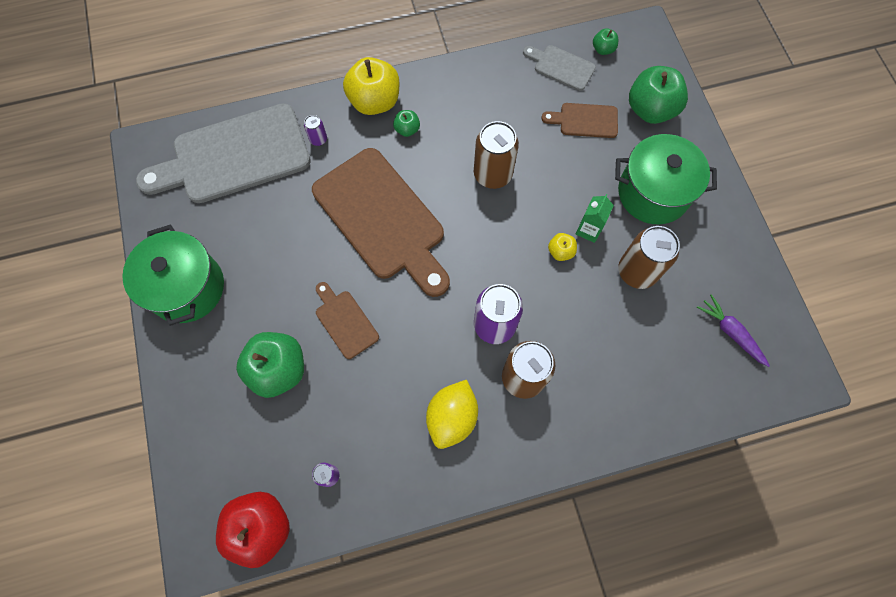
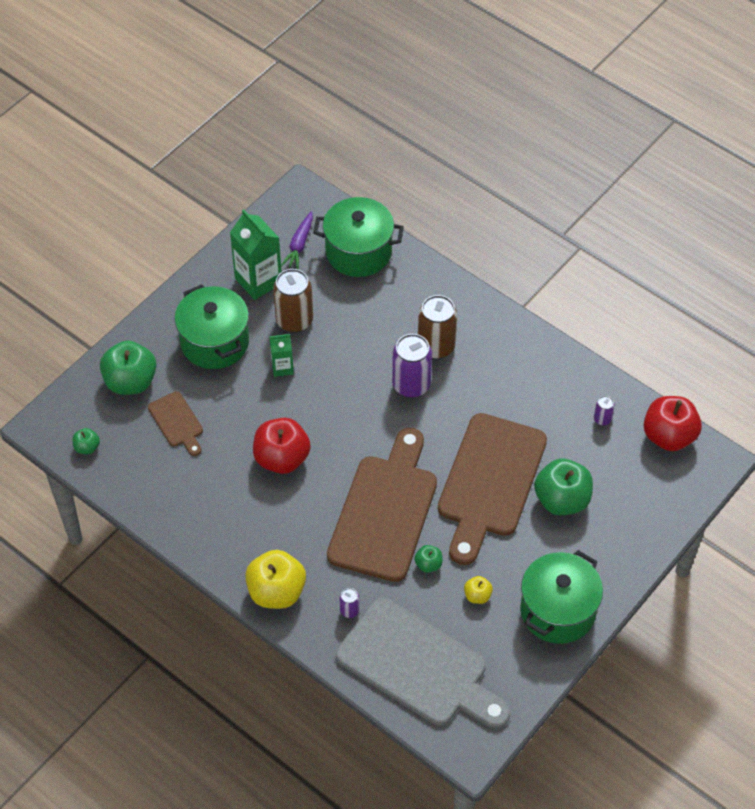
camera: 125 degrees left, 15 degrees down
(345, 321) = (490, 481): brown cutting board -> brown cutting board, size x2.16
(407, 129) = (286, 547): green apple -> green apple (428, 564)
(452, 417) = (500, 372): yellow lemon -> none
(492, 174) = (282, 458): brown can -> red apple
(560, 251) = (316, 376): yellow apple -> yellow apple (477, 596)
(561, 67) = (130, 469): grey cutting board -> none
(689, 383) = (358, 252): none -> green pot
(705, 269) = (258, 281): none -> green carton

